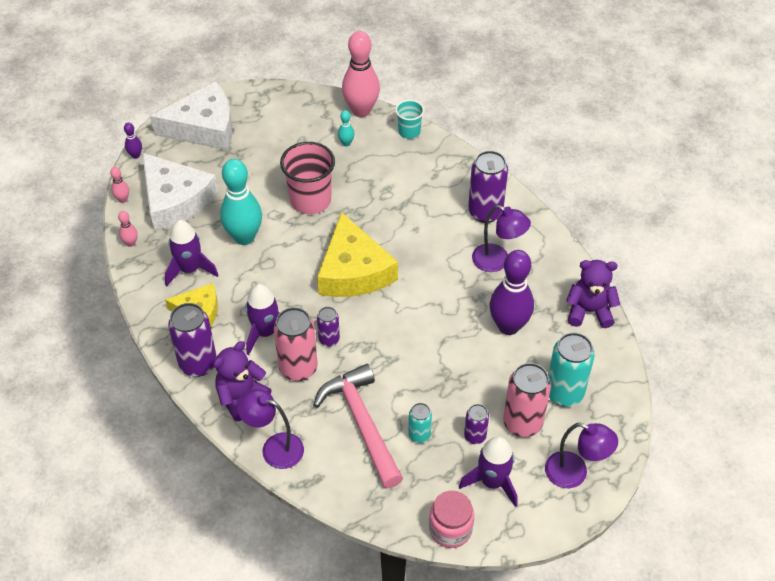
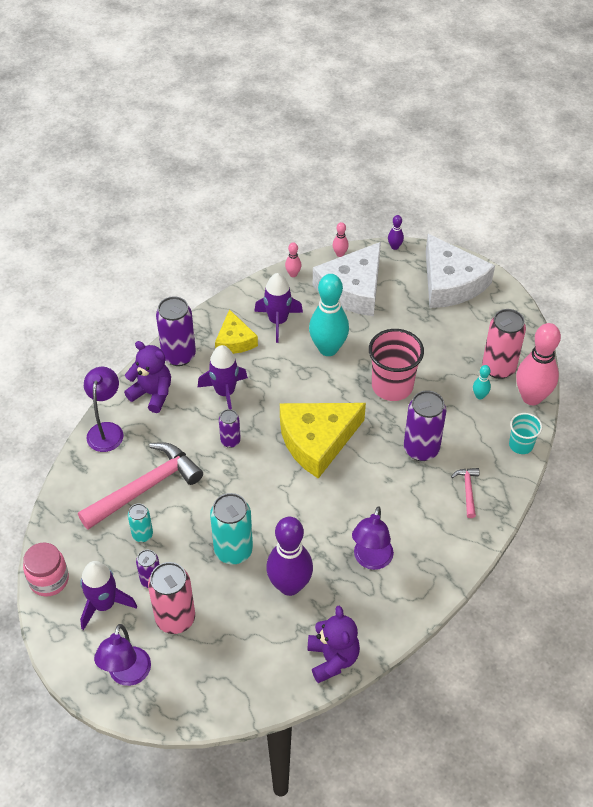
camera: 75 degrees right, 0 degrees up
(298, 368) = (193, 426): pink can -> pink can (498, 368)
(445, 178) = (467, 490): none -> pink hammer
(485, 212) = (434, 536): purple can -> purple can (421, 449)
(564, 393) = (220, 651): turquoise can -> turquoise can (233, 551)

